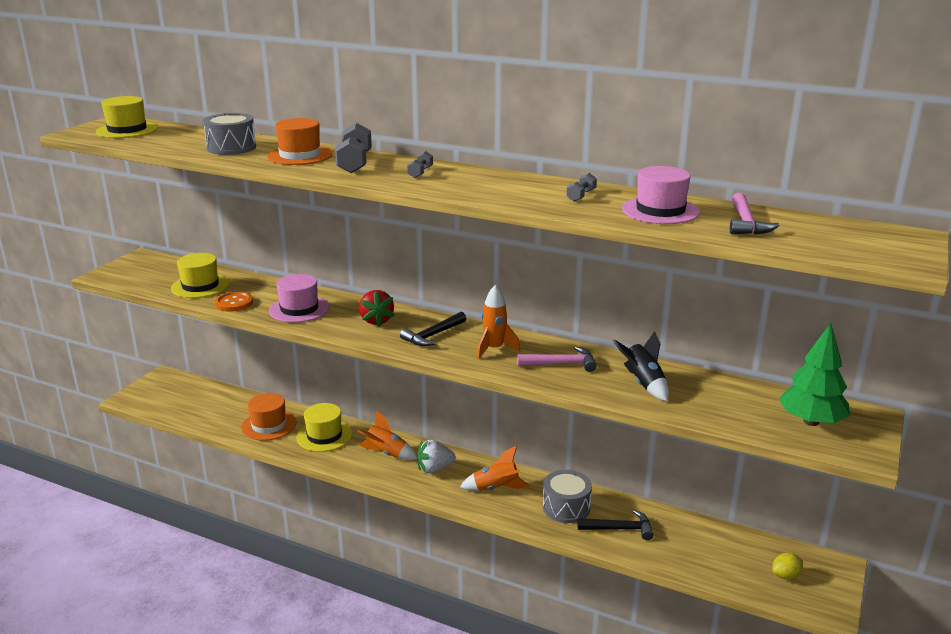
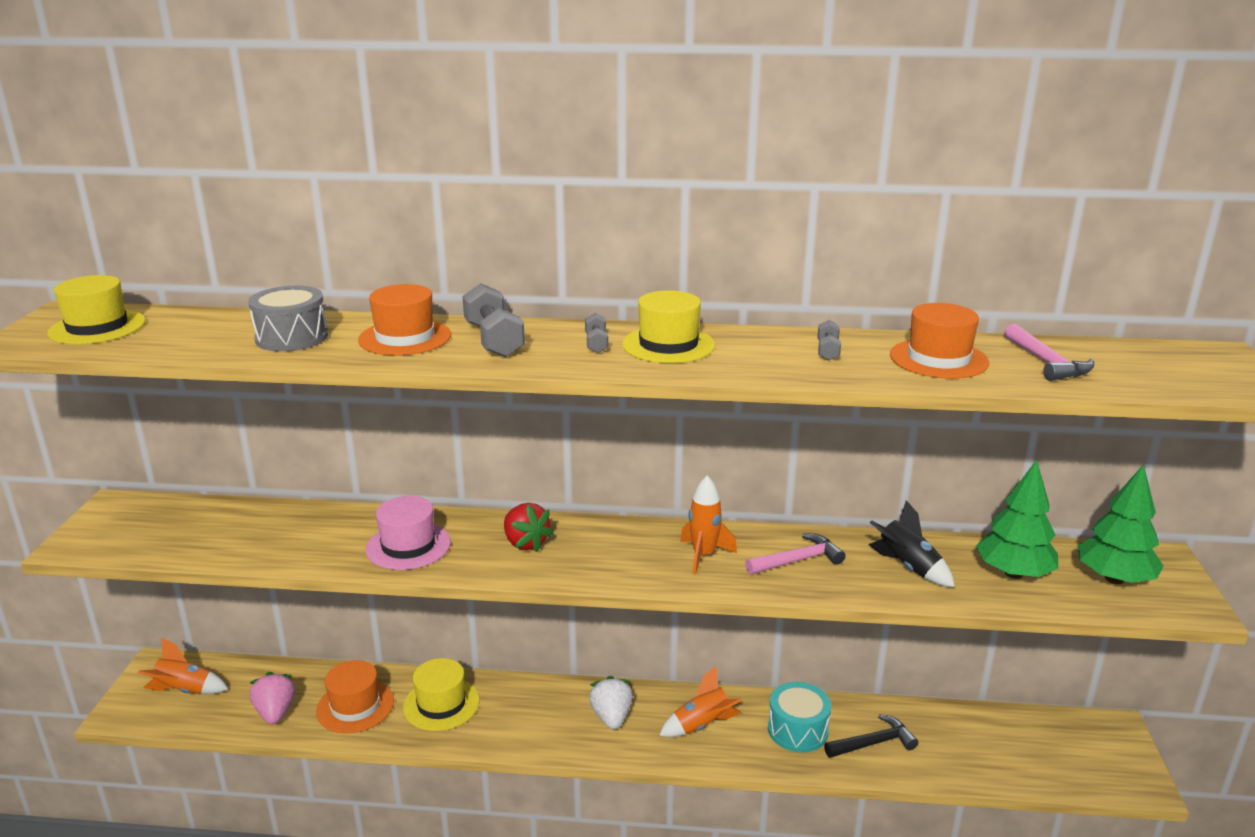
camera: 20 degrees left, 0 degrees up
(200, 286) = (238, 536): yellow hat -> yellow hat (668, 345)
(218, 418) = (275, 712): none -> pink strawberry
(234, 303) = (307, 554): orange button -> none
(386, 453) = (538, 710): orange rocket -> orange rocket (185, 690)
(433, 335) = (614, 551): black hammer -> none
(434, 469) = (611, 717): white strawberry -> white strawberry turned 120 degrees clockwise
(566, 507) = (797, 730): grey drum -> turquoise drum
(660, 210) = (938, 359): pink hat -> orange hat
(727, 402) = (1013, 573): none -> green tree
(785, 576) = (1076, 755): yellow lemon -> none

